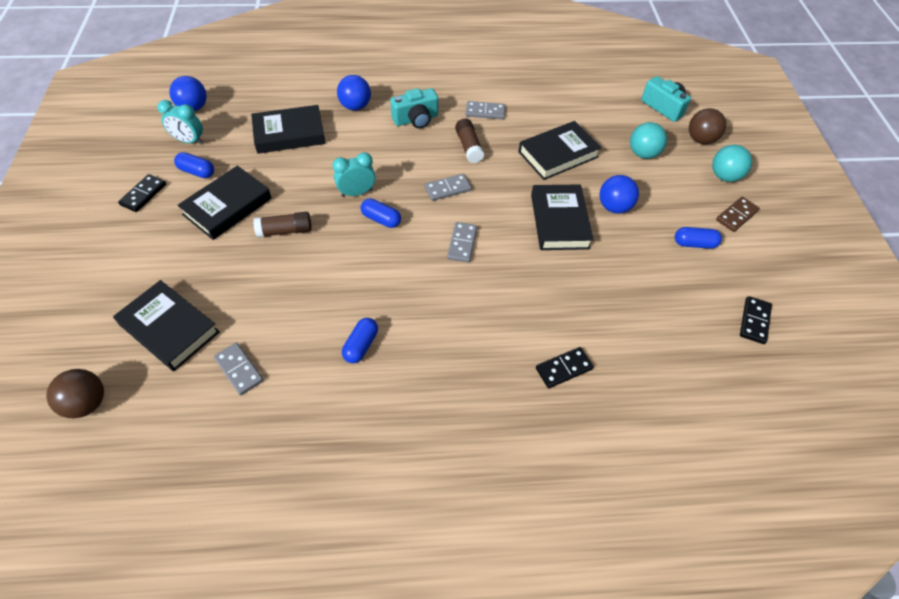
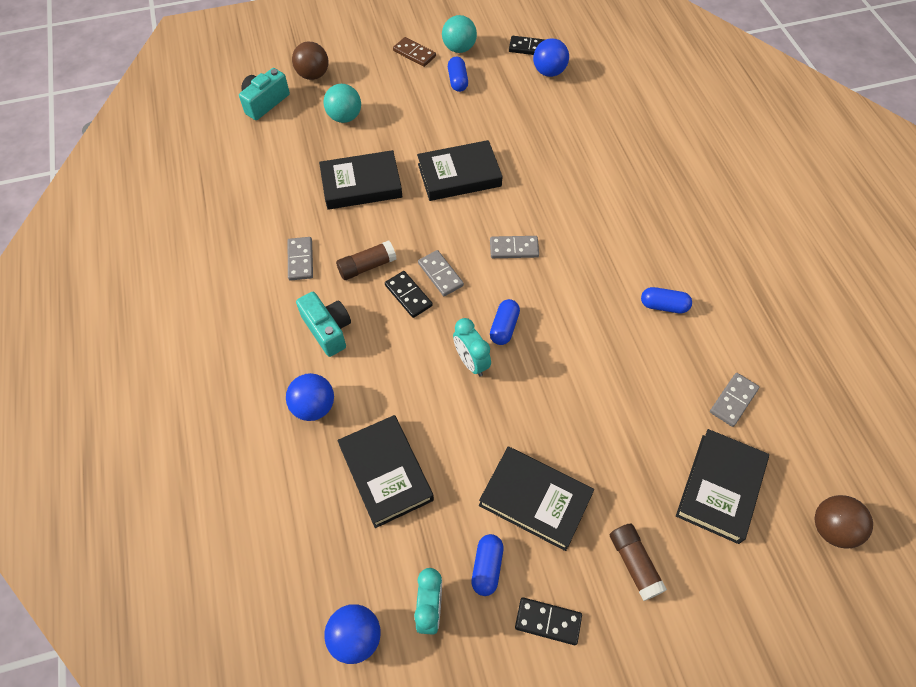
camera: 100 degrees left, 5 degrees up
(285, 231) = (551, 419): brown glue stick -> brown glue stick (634, 563)
(558, 154) = (361, 184): black book -> black book turned 60 degrees counterclockwise
(563, 368) = (623, 159): black domino -> black domino (408, 295)
(614, 207) = (428, 136): blue ball -> blue ball (549, 72)
(724, 176) = (364, 60): turquoise ball -> turquoise ball (459, 48)

